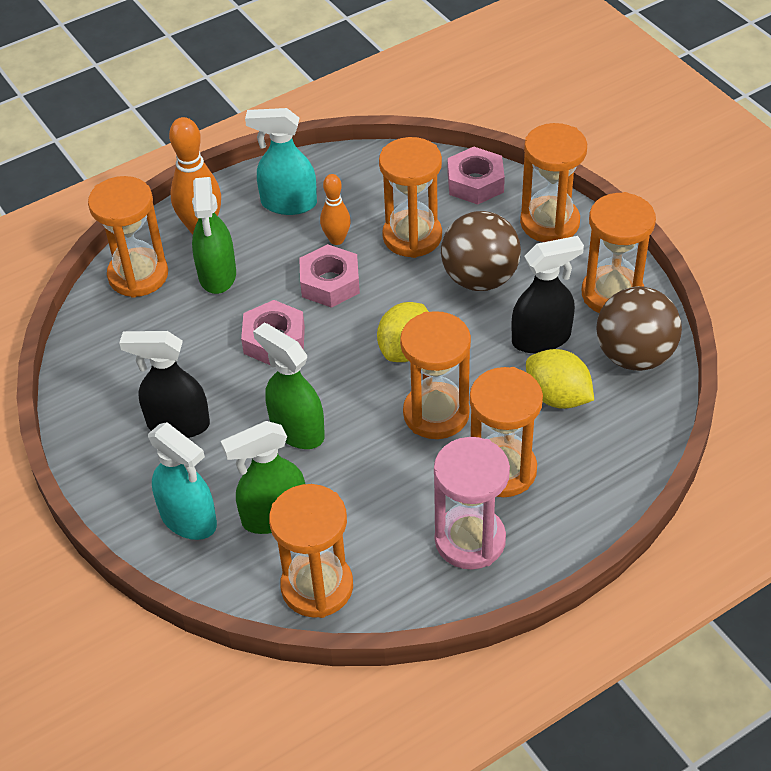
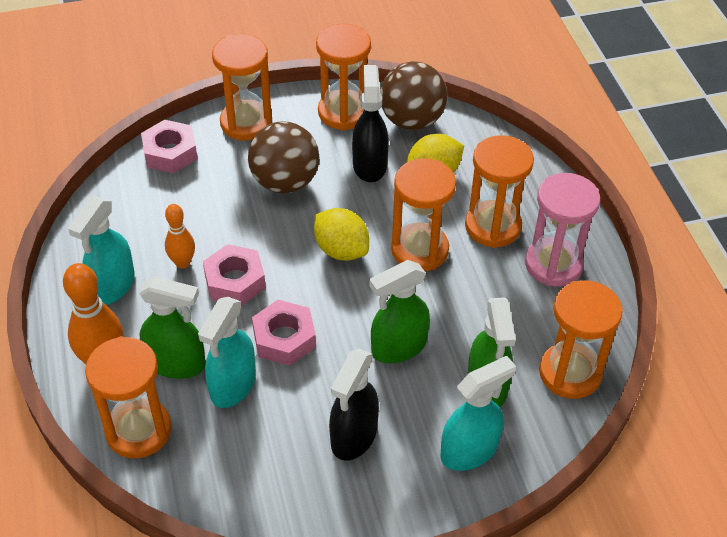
camera: 75 degrees left, 0 degrees up
(206, 320) = (232, 385): none -> turquoise spray bottle
(412, 236) = (210, 211): orange hourglass -> none

